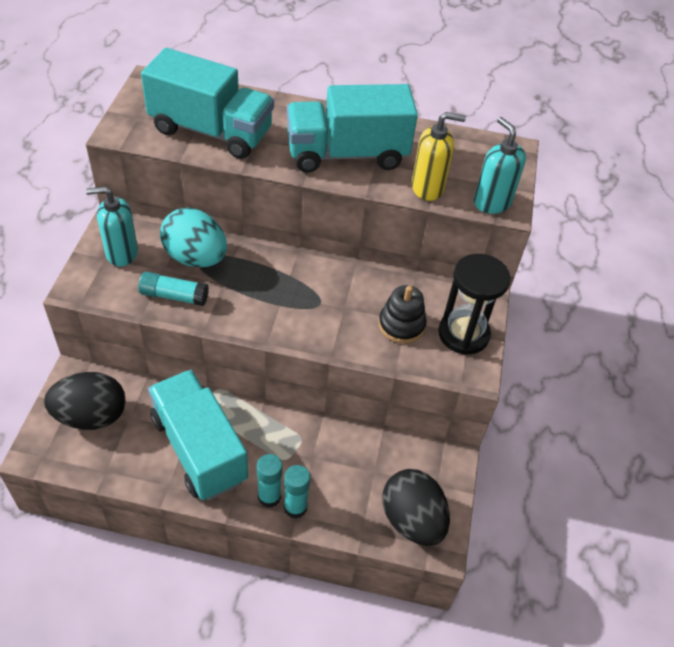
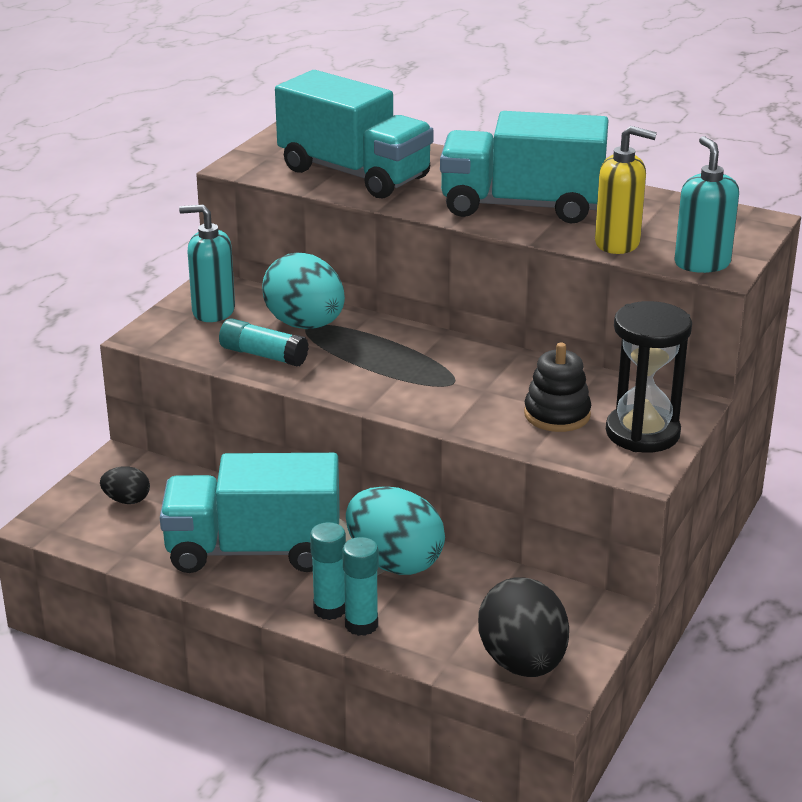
camera: 20 degrees right, 20 degrees down
(91, 416) = (127, 500): black egg -> black egg, size x0.49
(199, 449) = (254, 550): turquoise truck -> turquoise truck turned 75 degrees counterclockwise
(301, 441) = (394, 562): none -> turquoise egg

